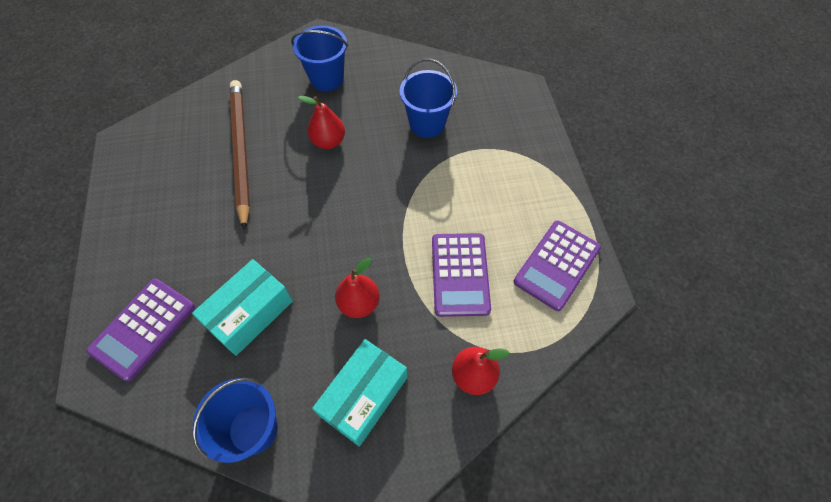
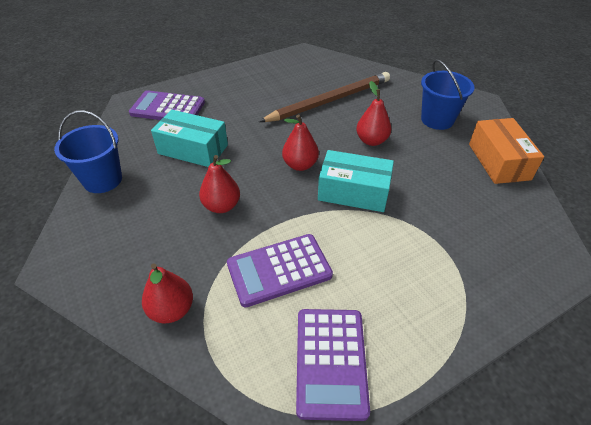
camera: 70 degrees right, 15 degrees down
(333, 214) = (300, 165): none -> red pear
(364, 396) = (137, 234): turquoise box -> turquoise box (353, 192)
(404, 66) = (498, 161): none -> orange box
(427, 124) = (441, 197): blue bucket -> none
(557, 265) = (331, 362): purple calculator -> purple calculator turned 105 degrees counterclockwise

